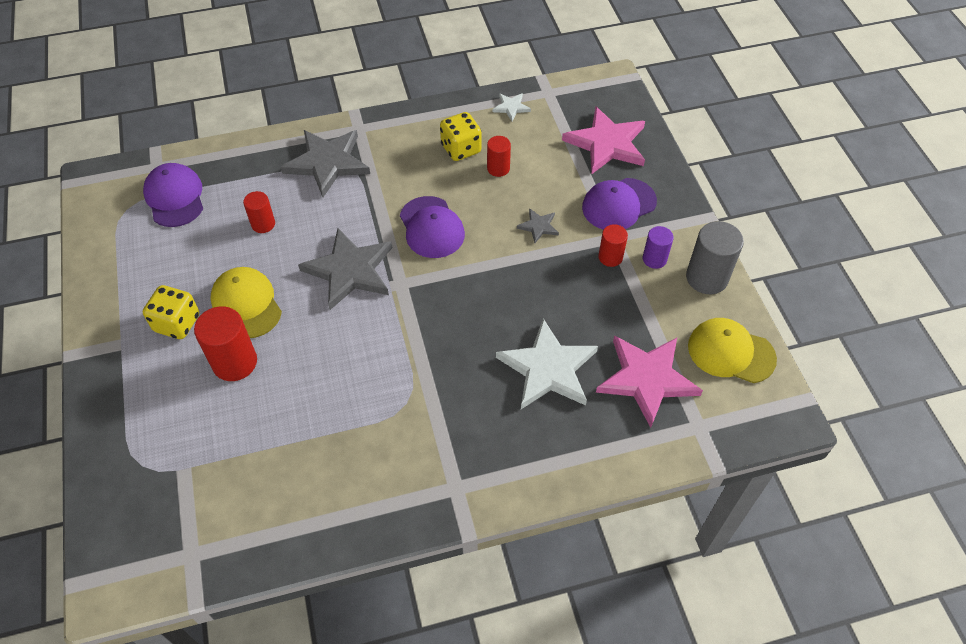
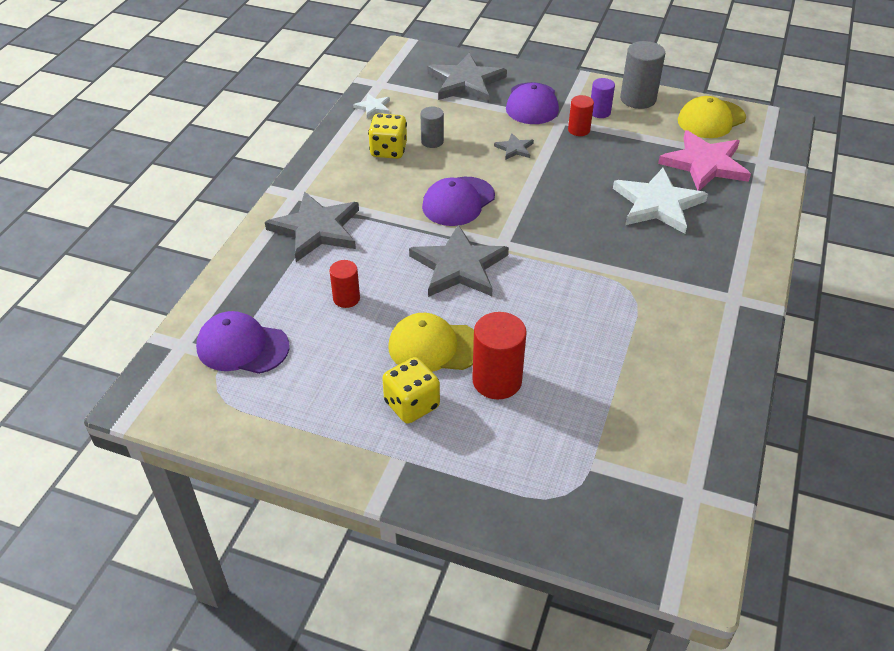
camera: 55 degrees left, 10 degrees down
(431, 227) = (458, 202): purple cap -> purple cap turned 120 degrees clockwise
(498, 168) = (432, 141): red cylinder -> grey cylinder
(607, 144) = (466, 82): pink star -> grey star

